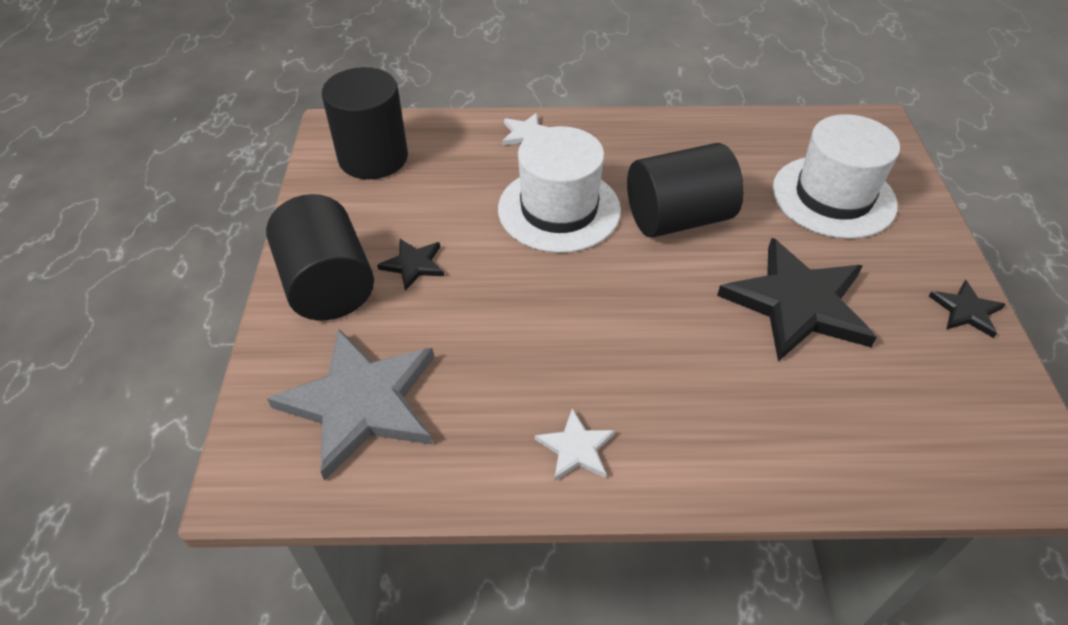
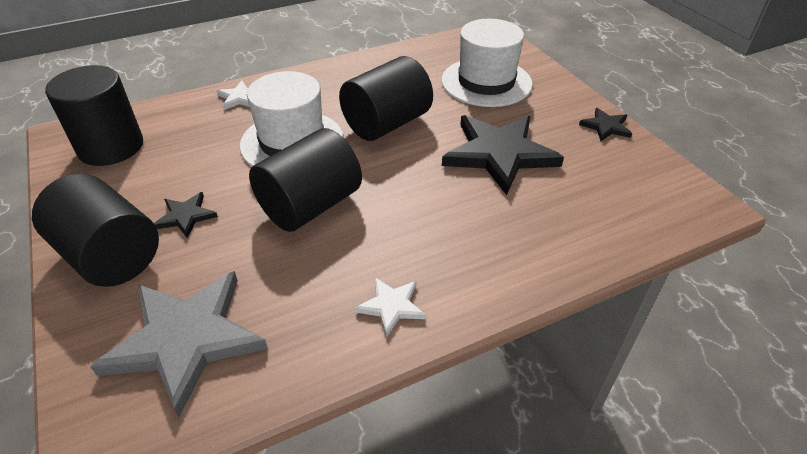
camera: 25 degrees left, 5 degrees down
(544, 296) = (310, 206): none -> black cylinder

